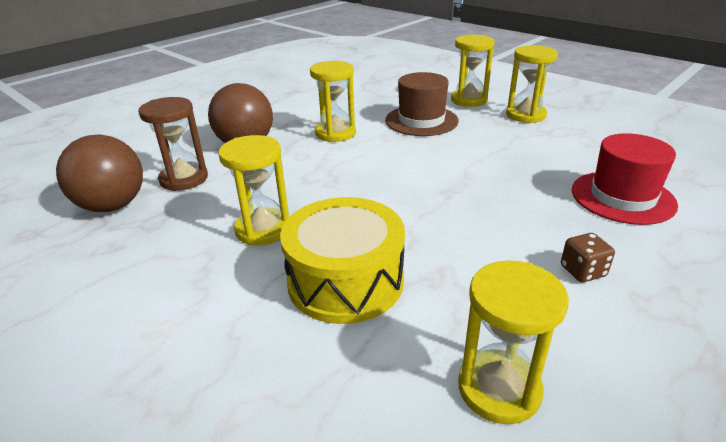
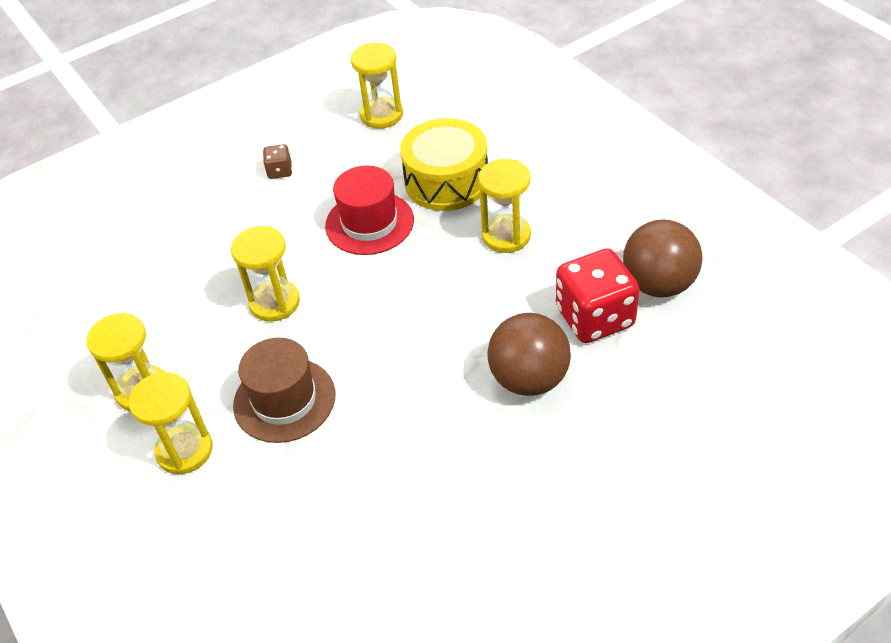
camera: 165 degrees left, 15 degrees up
(184, 179) = (595, 317): brown hourglass -> red dice
(335, 133) = (408, 386): yellow hourglass -> yellow hourglass (274, 303)
(622, 197) = (181, 233): red hat -> red hat (369, 223)

